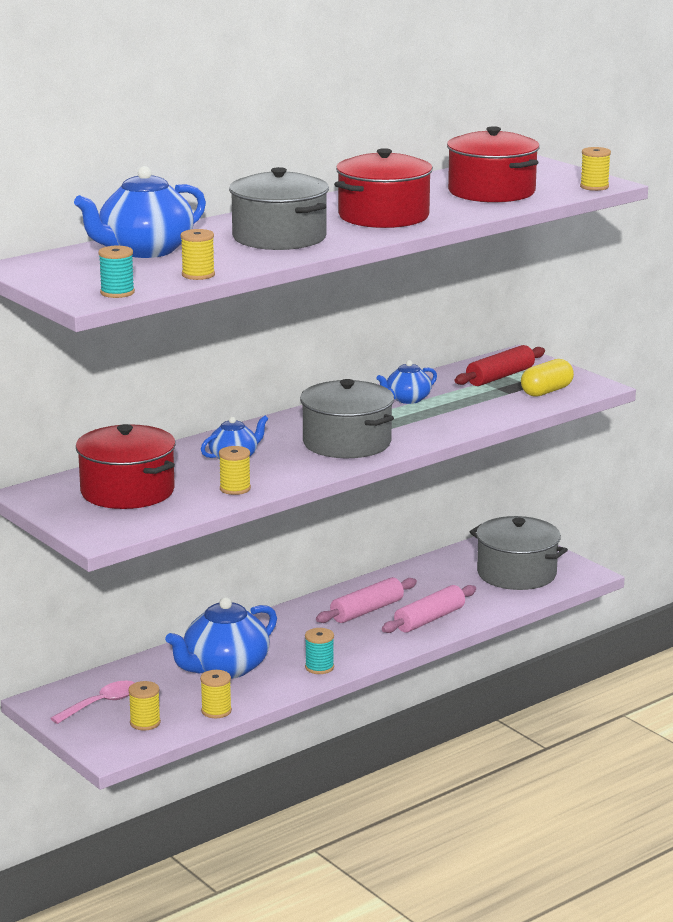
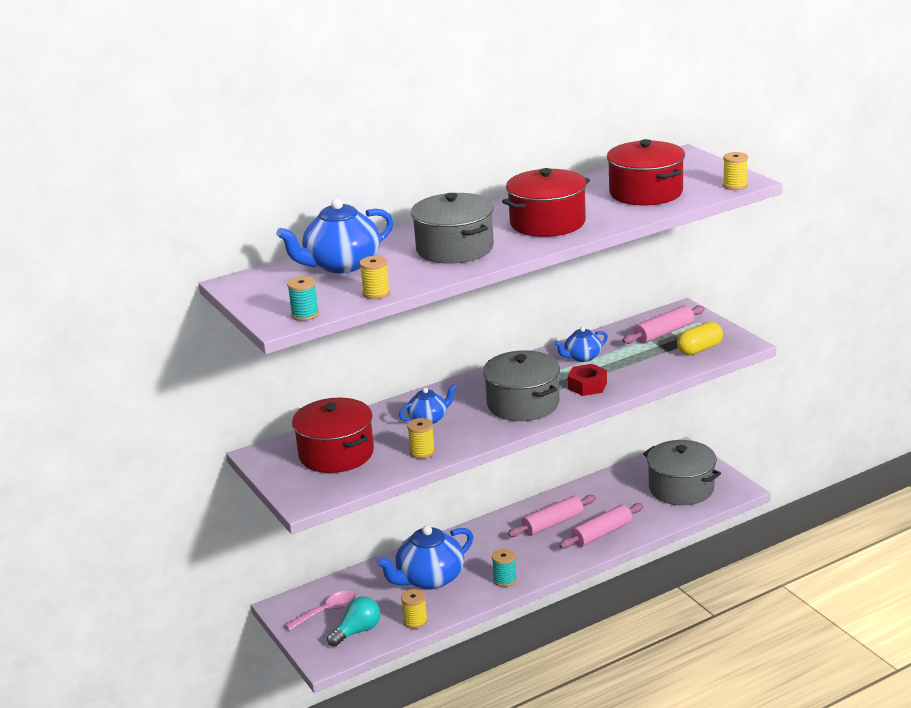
camera: 10 degrees right, 5 degrees up
(145, 723) = (357, 631): yellow spool -> turquoise light bulb
(420, 425) = (587, 386): none -> red nut
(500, 376) = (664, 333): red rolling pin -> pink rolling pin

